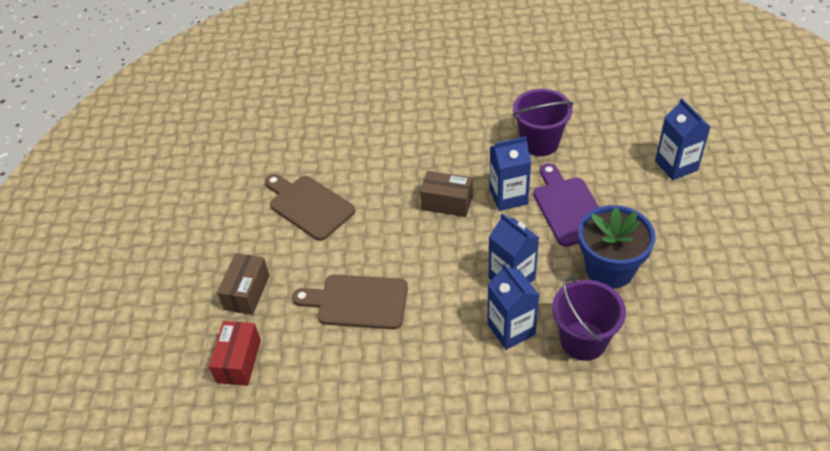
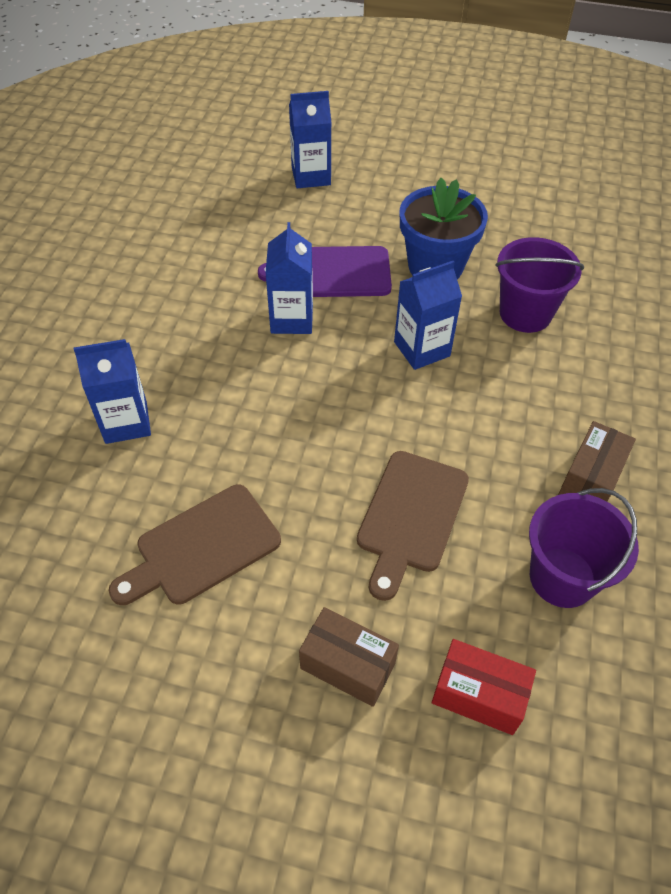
camera: 80 degrees left, 5 degrees up
(447, 203) = (274, 381): brown box -> brown box (590, 478)
(511, 329) = (496, 368): blue carton -> blue carton (126, 422)
(539, 142) = (216, 268): purple bucket -> purple bucket (562, 577)

